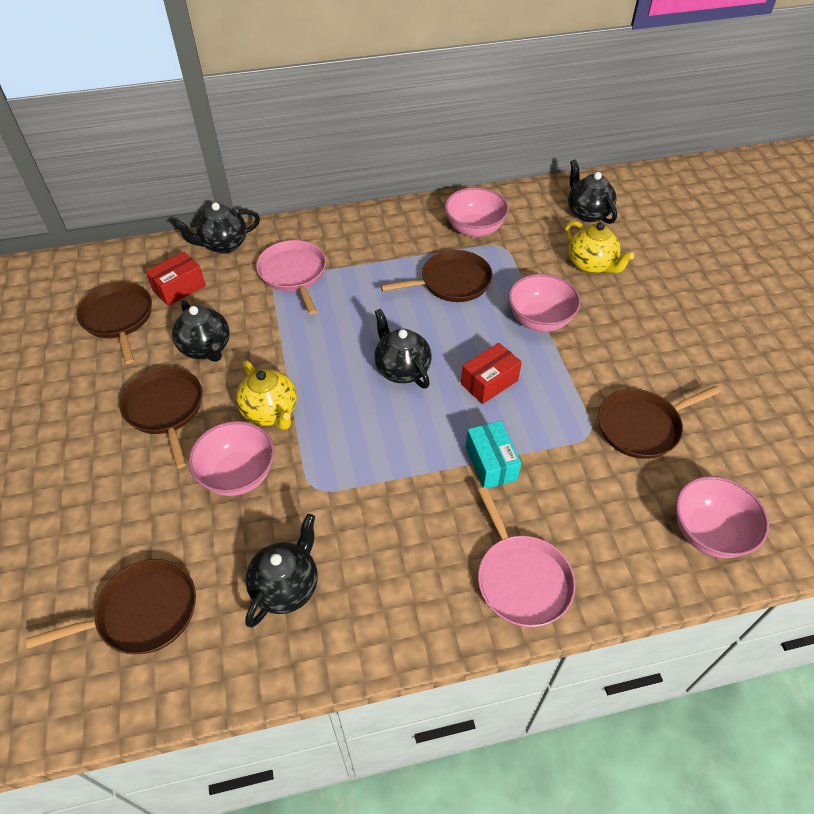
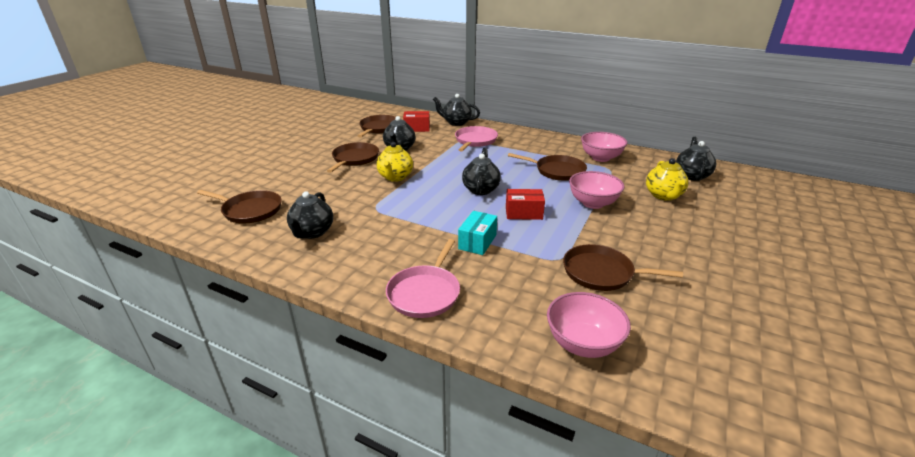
camera: 40 degrees right, 20 degrees down
(238, 475) = (351, 189): pink bowl -> none
(286, 586) = (312, 232): black teapot -> black teapot turned 120 degrees clockwise

